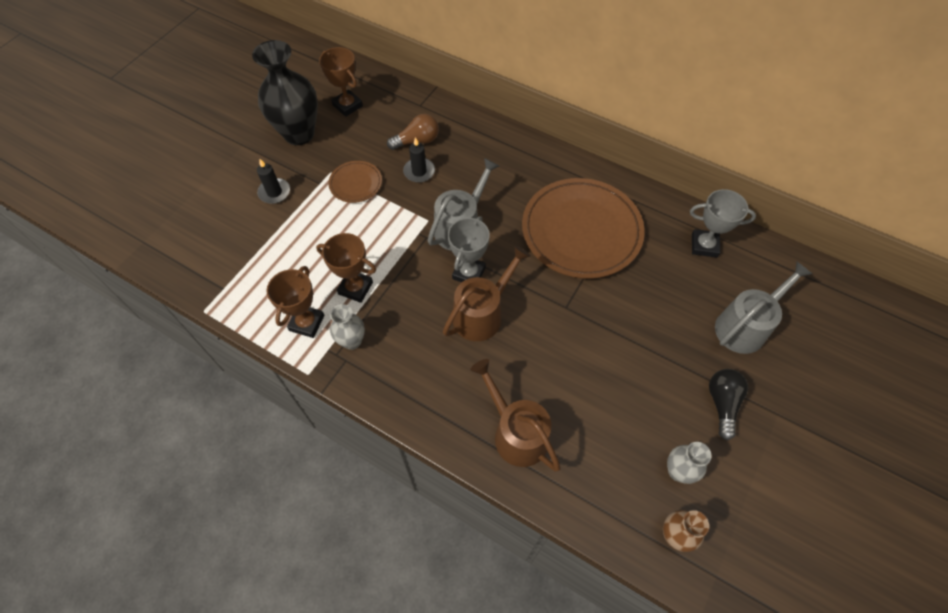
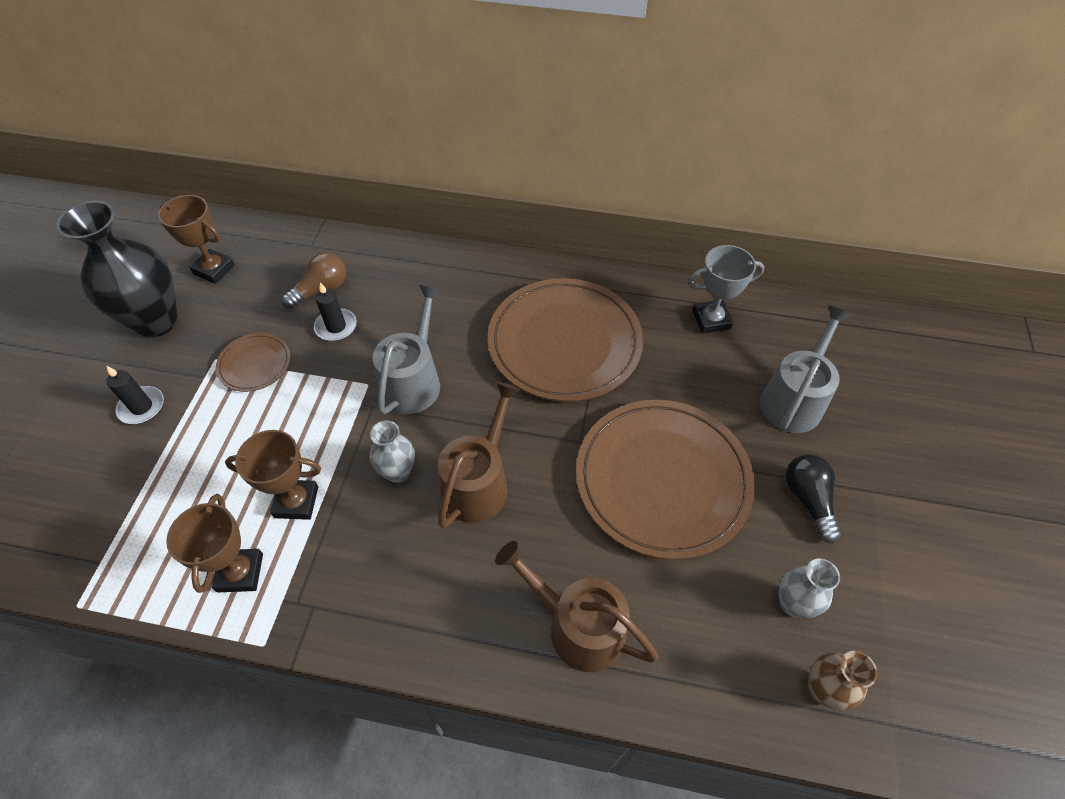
camera: 20 degrees left, 5 degrees down
(352, 341) = (314, 577): grey vase -> grey vase (398, 472)
(469, 273) = (443, 436): grey trophy -> none
(616, 354) = (662, 480): none -> brown plate

